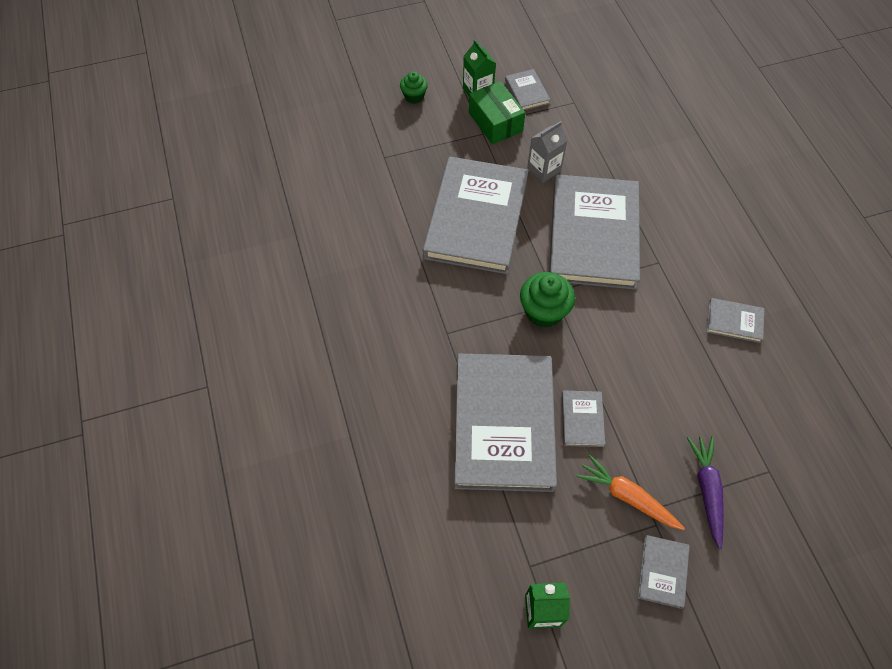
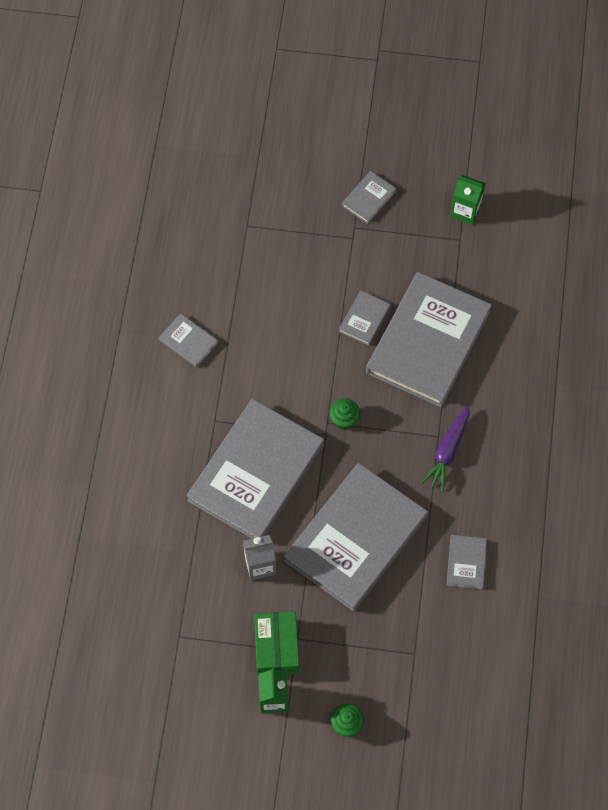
camera: 155 degrees left, 5 degrees up
(527, 92) = (221, 674): grey book -> grey book (466, 563)
(544, 311) = (344, 419): green cupcake -> green cupcake, size x0.61
(627, 496) = (363, 253): orange carrot -> none
(707, 490) = (302, 233): purple carrot -> purple carrot (448, 451)

